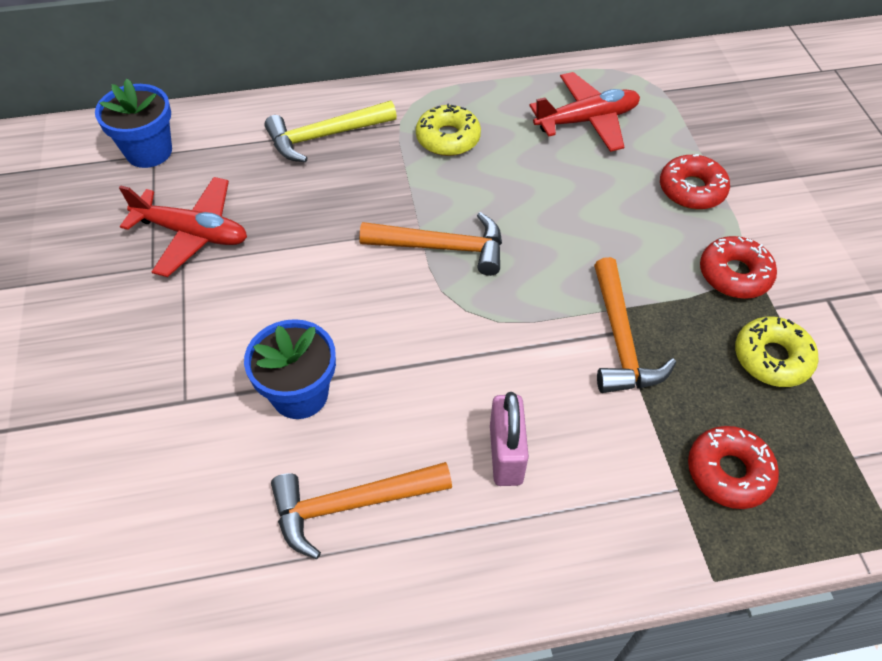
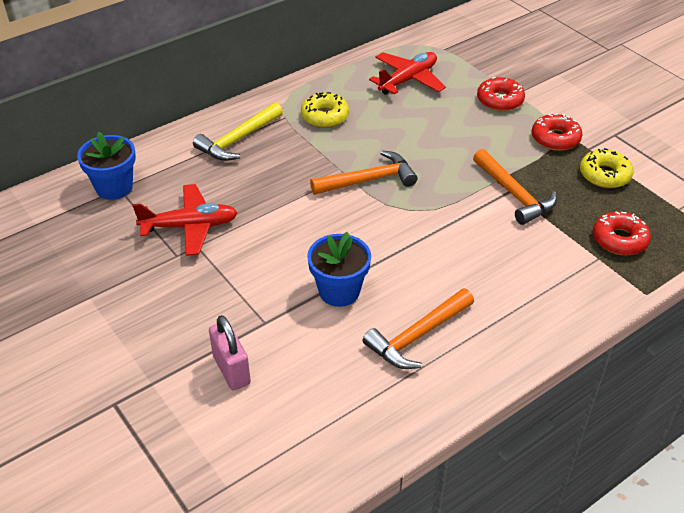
camera: 25 degrees left, 10 degrees down
(505, 454) = (490, 276): pink padlock -> pink padlock (231, 370)

